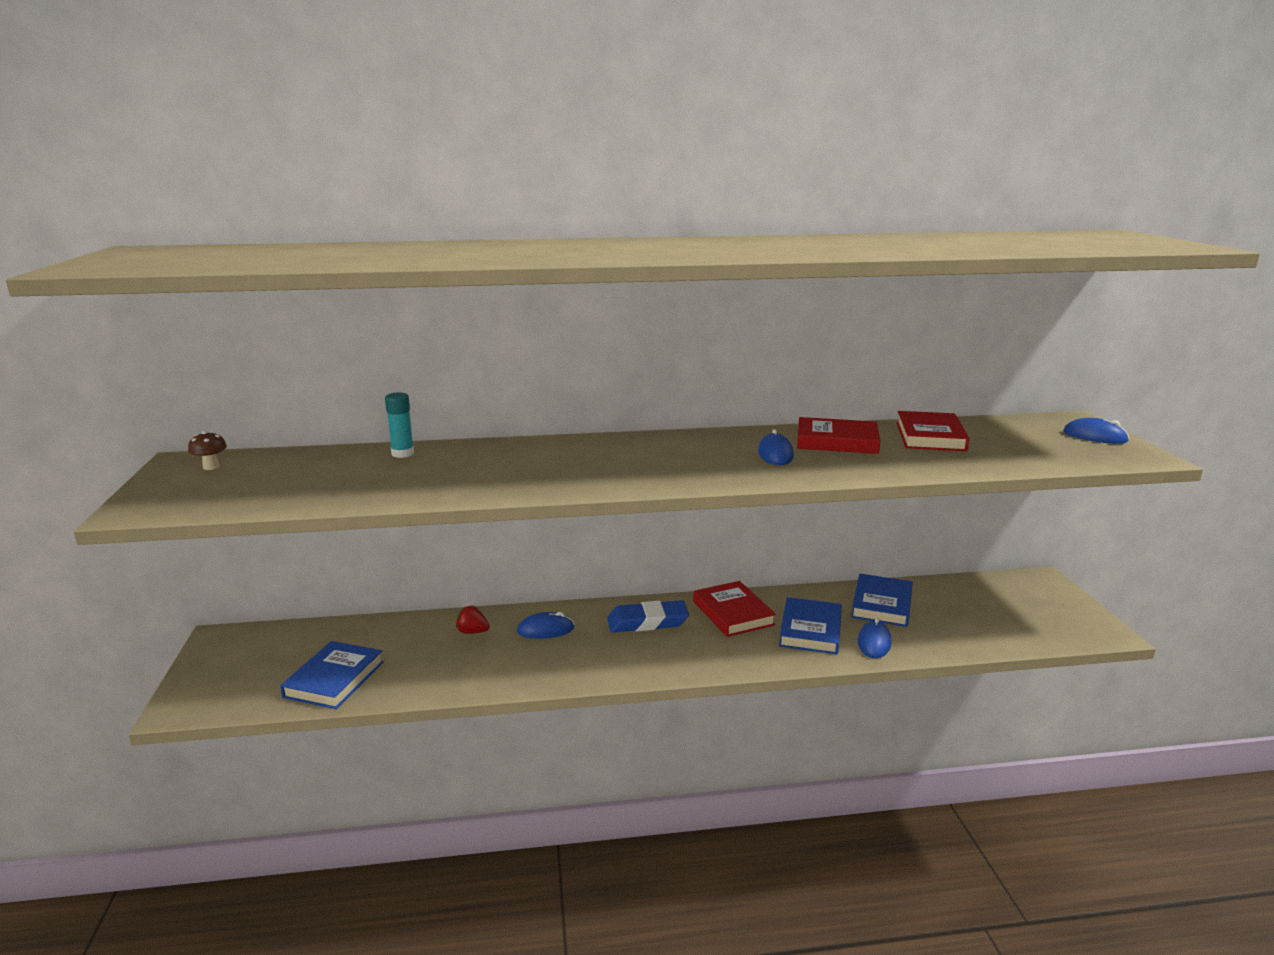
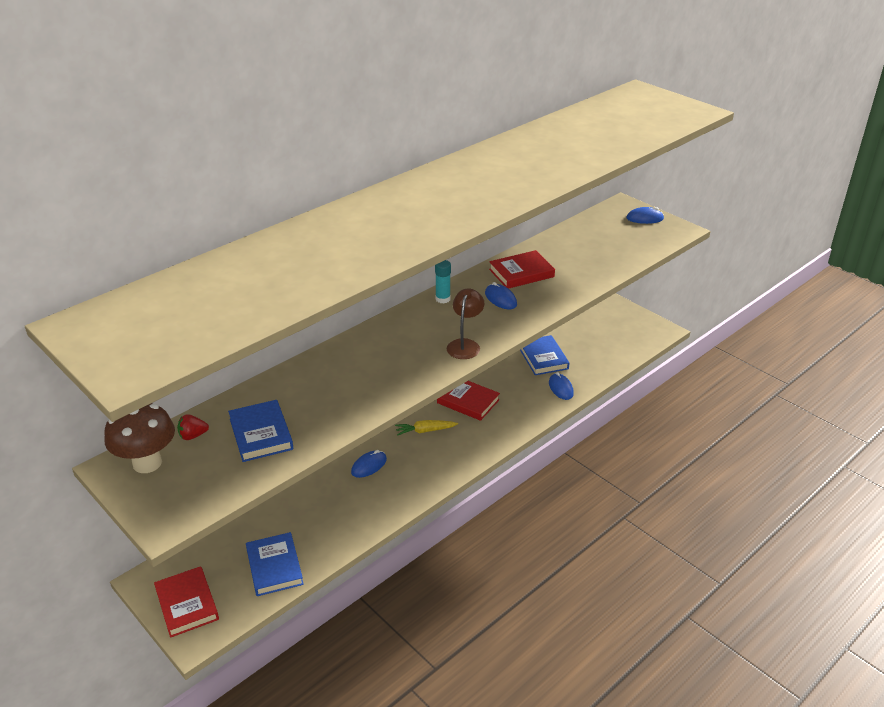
camera: 35 degrees left, 15 degrees up
(211, 467) = (147, 463): brown mushroom -> brown mushroom, size x2.30
(402, 454) = (269, 392): turquoise glue stick -> turquoise glue stick (443, 299)
(472, 632) = (323, 489): red strawberry -> red strawberry (193, 436)
(647, 622) = (425, 431): blue eraser -> yellow carrot
(669, 477) = (465, 345): none -> brown lamp
(810, 630) = (521, 394): blue book -> blue book (261, 434)
(930, 436) = (566, 249): red book -> red book (187, 604)

